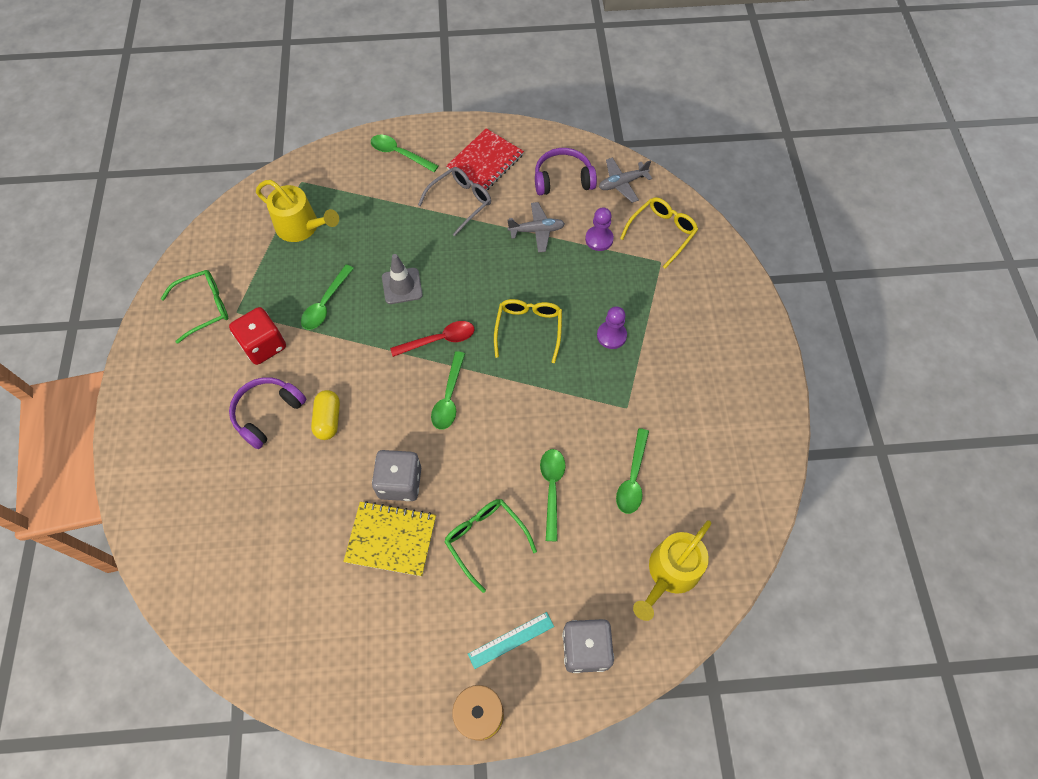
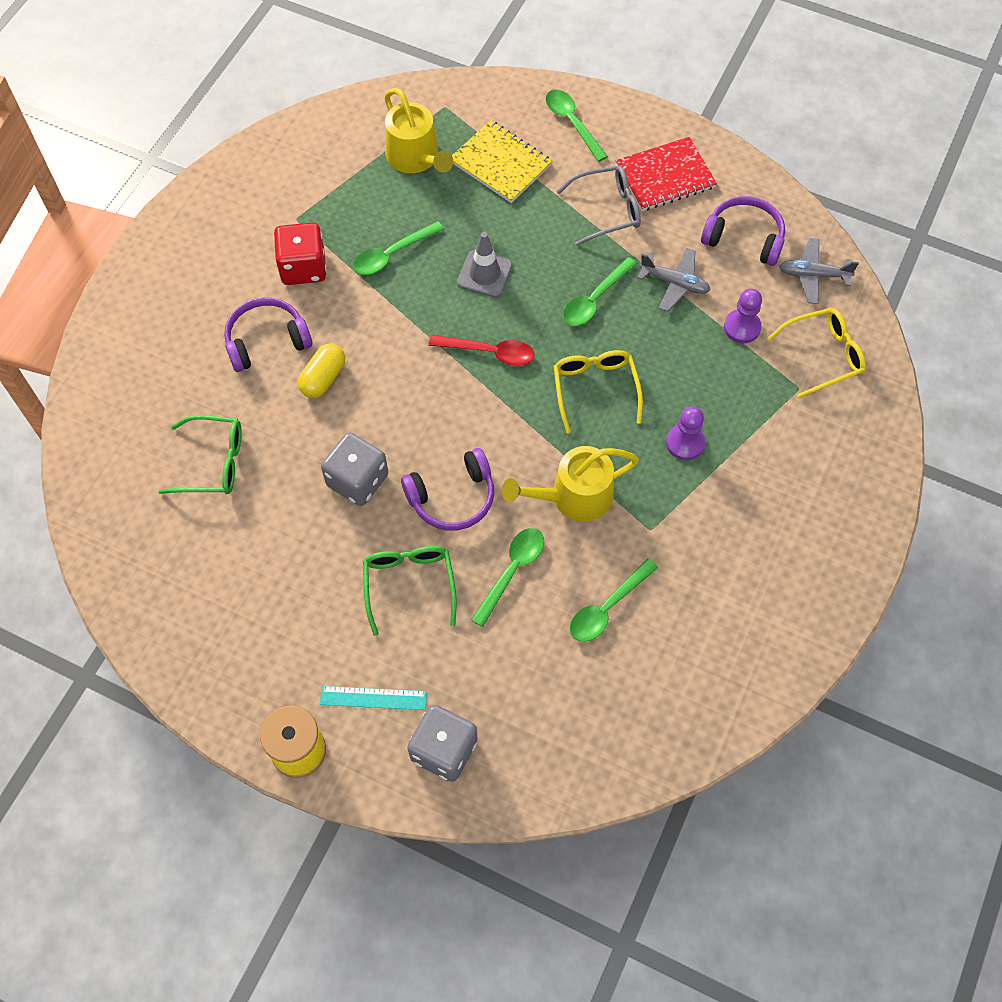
camera: 30 degrees right, 0 degrees up
(205, 307) = (267, 198): green glasses -> green glasses (213, 462)
(391, 539) = (314, 532): yellow notebook -> yellow notebook (501, 163)
(448, 398) = (461, 419): green spoon -> green spoon (594, 299)
(477, 458) = (452, 497): none -> purple headphones
(528, 329) = (595, 389): yellow glasses -> yellow glasses turned 45 degrees counterclockwise
(670, 573) = (584, 727): yellow watering can -> yellow watering can (574, 496)

